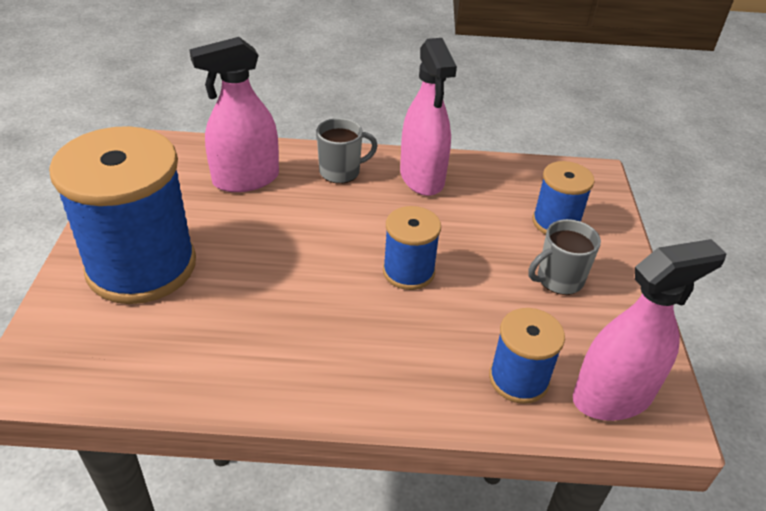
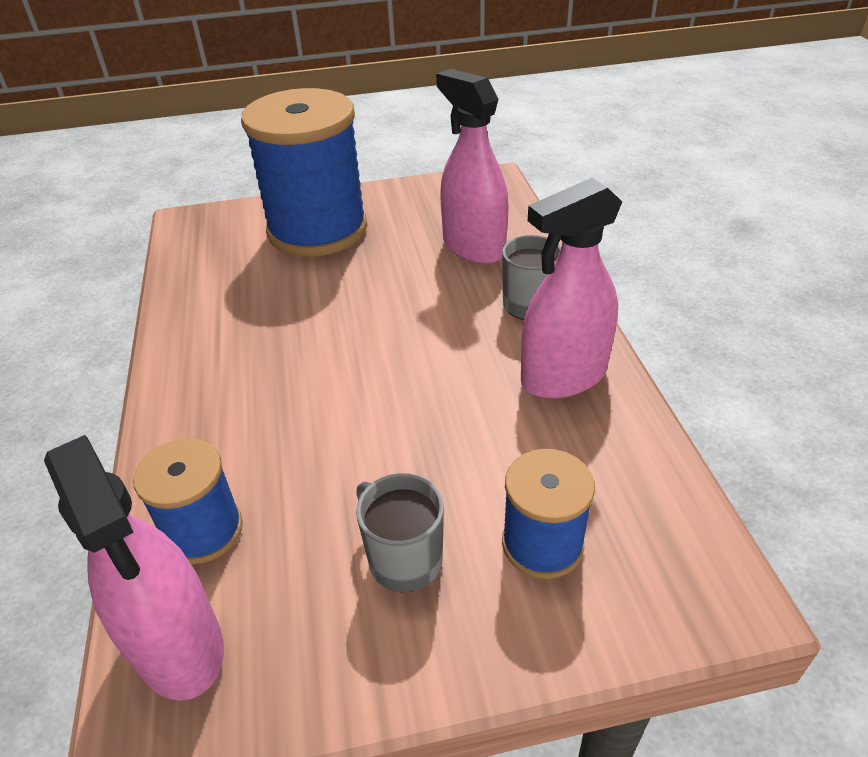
camera: 80 degrees right, 0 degrees up
(408, 271) = (367, 399): blue spool -> none

